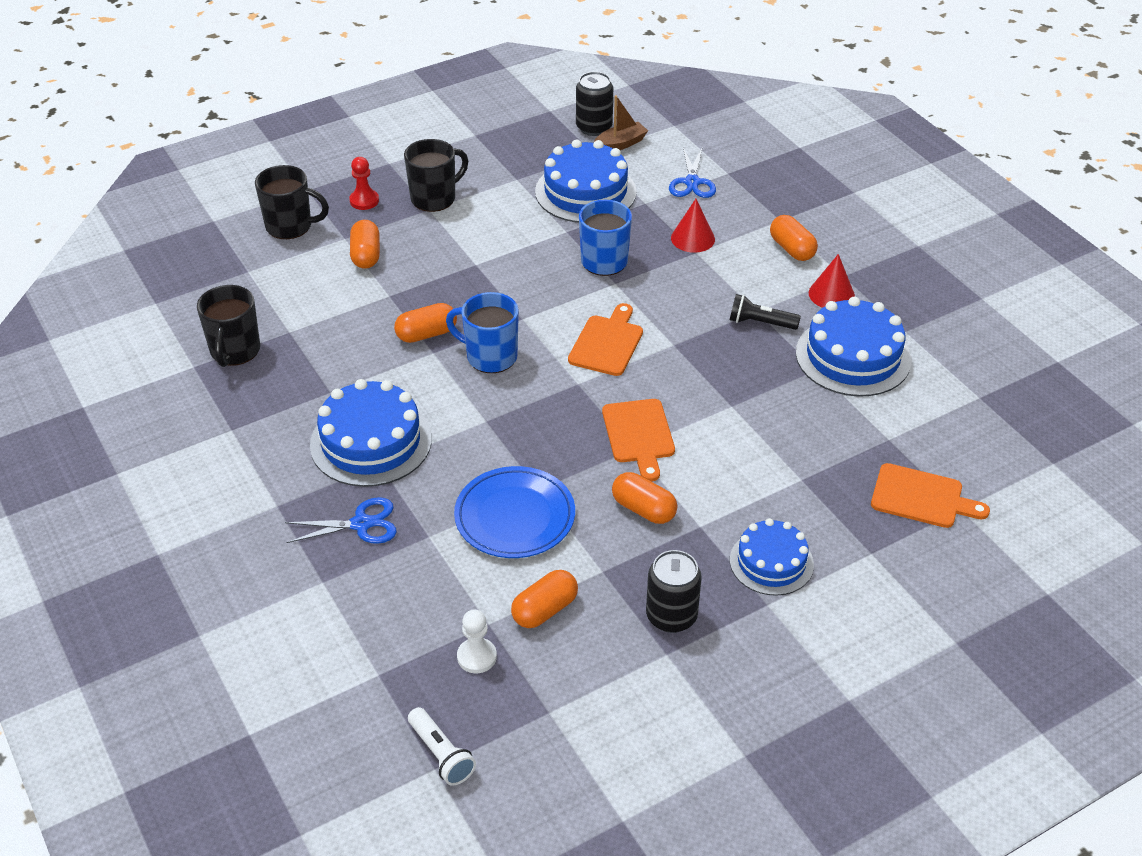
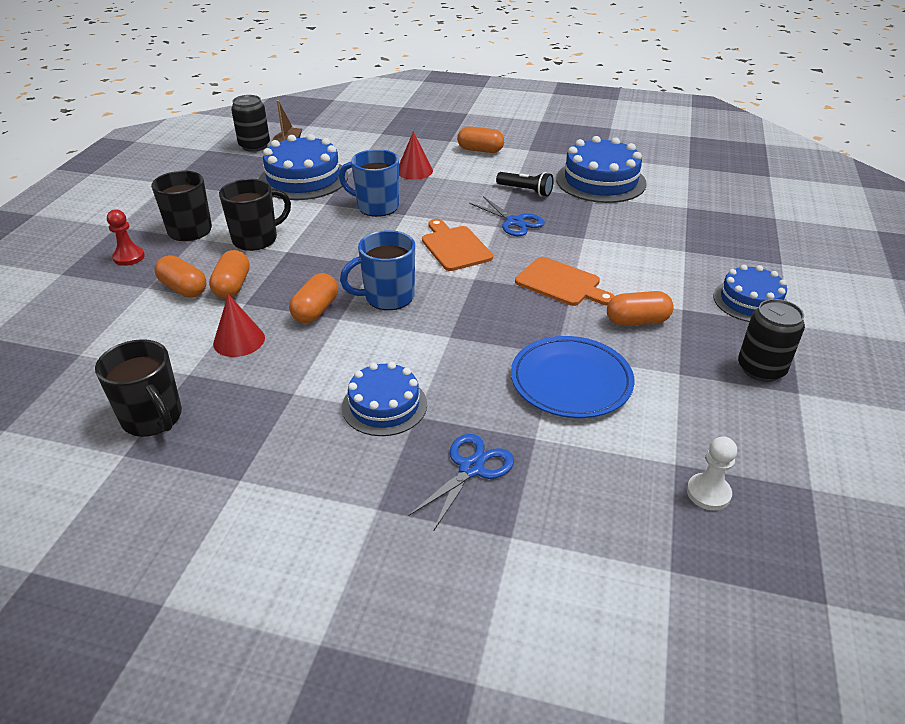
camera: 45 degrees left, 5 degrees down
(290, 226) = (80, 304): black mug -> black mug (256, 239)
(371, 442) = (384, 405): blue cake -> blue cake, size x0.64
(441, 754) = (812, 587): white flashlight -> none
(545, 610) = (691, 424): orange capsule -> orange capsule (232, 286)
(692, 182) = (367, 146): blue scissors -> blue scissors (514, 222)
(760, 323) = (526, 191): black flashlight -> black flashlight turned 120 degrees counterclockwise
(831, 294) = (538, 160): red cone -> red cone (239, 340)
(921, 497) = (751, 223): orange cutting board -> none

